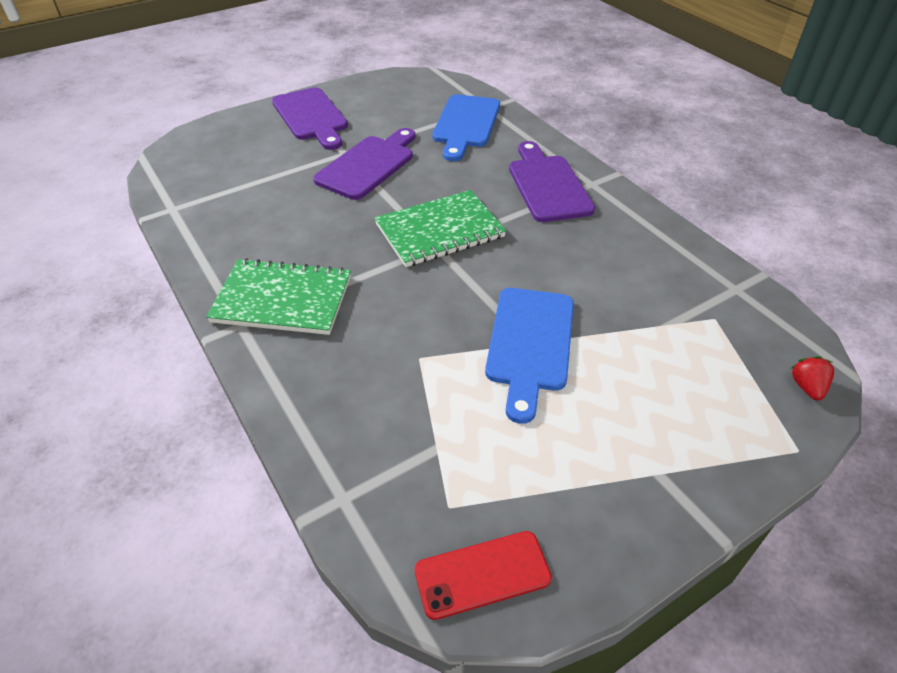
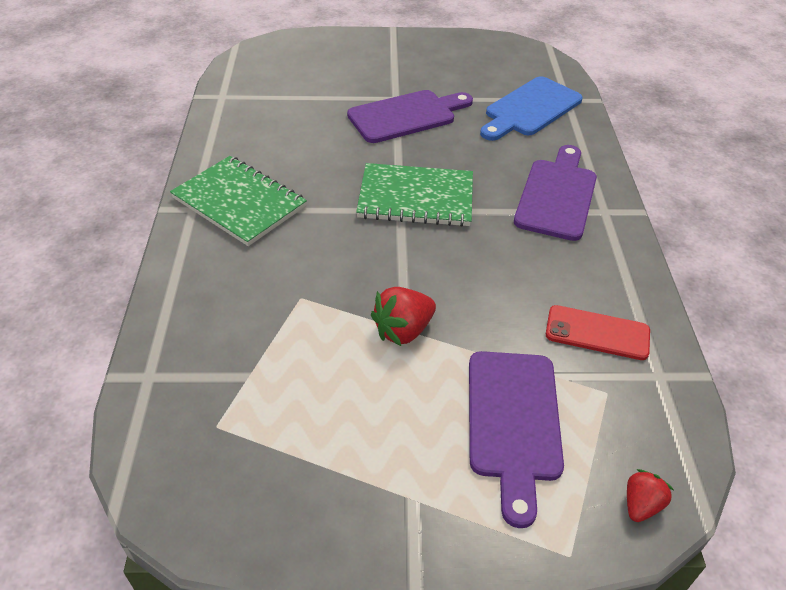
camera: 30 degrees right, 0 degrees up
(311, 117) = (395, 56): purple cutting board -> purple cutting board (513, 422)
(482, 574) = (194, 491): red phone -> red phone (597, 333)
(530, 344) = (403, 330): blue cutting board -> red strawberry

